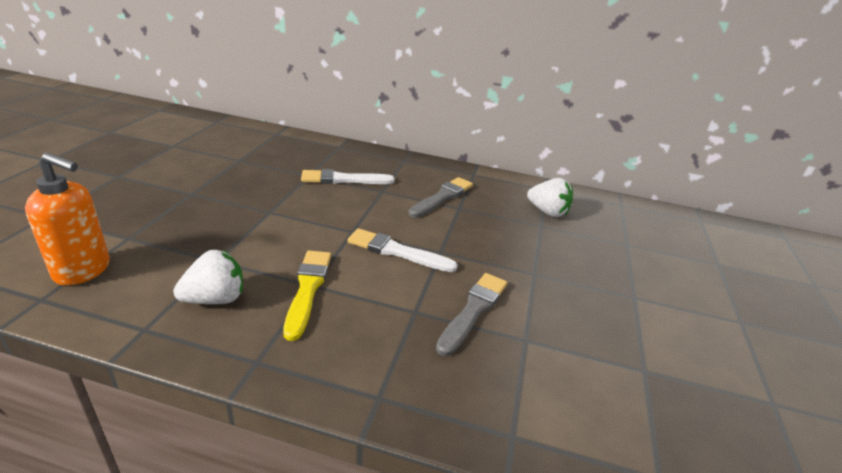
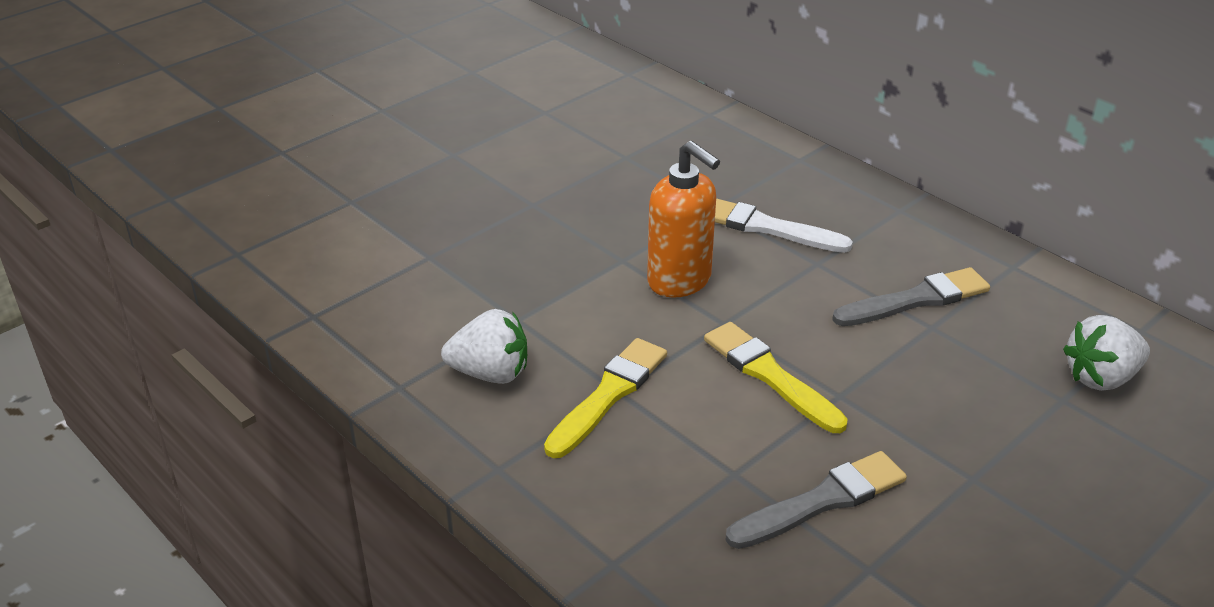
camera: 35 degrees right, 5 degrees up
(83, 270) = (365, 290): orange soap dispenser -> orange soap dispenser (680, 281)
(397, 251) = (770, 376): white brush -> yellow brush
(547, 212) = (1101, 377): white strawberry -> white strawberry turned 90 degrees clockwise

